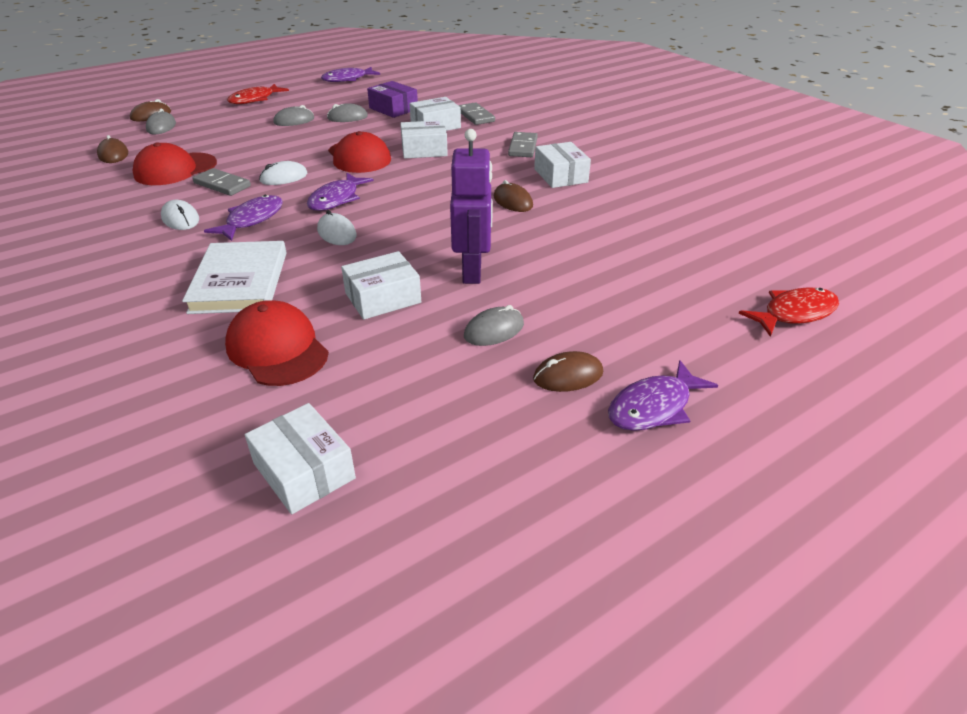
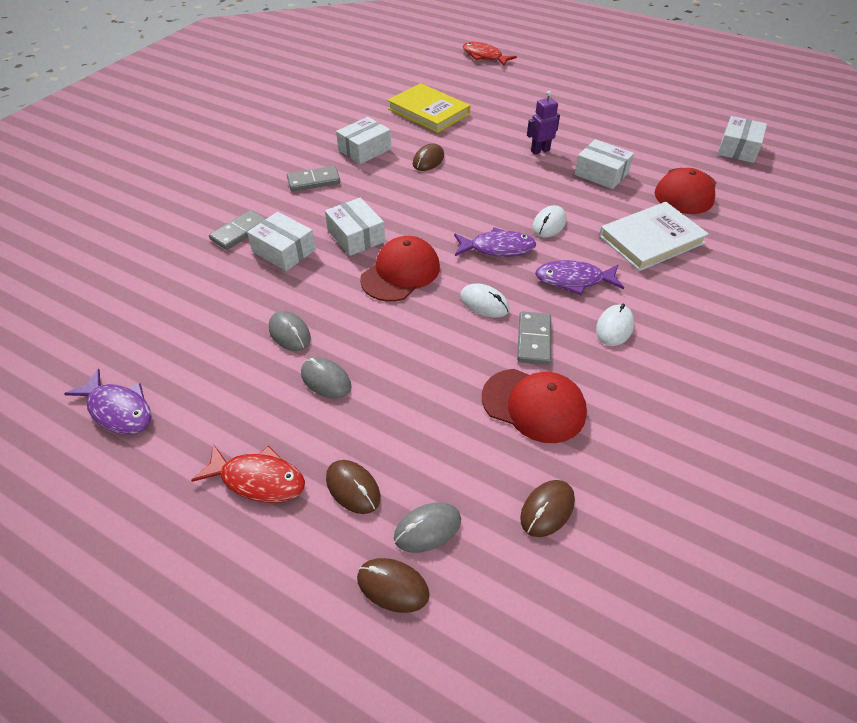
camera: 115 degrees left, 10 degrees up
(393, 109) = (240, 304): purple box -> none
(472, 272) = (540, 150): purple robot -> purple robot, size x0.61
(494, 330) = (588, 129): grey mouse -> none
(568, 375) = (599, 102): brown mouse -> brown mouse (353, 488)
(624, 225) = (428, 111): none -> yellow book
(654, 407) = (595, 80): purple fish -> none

